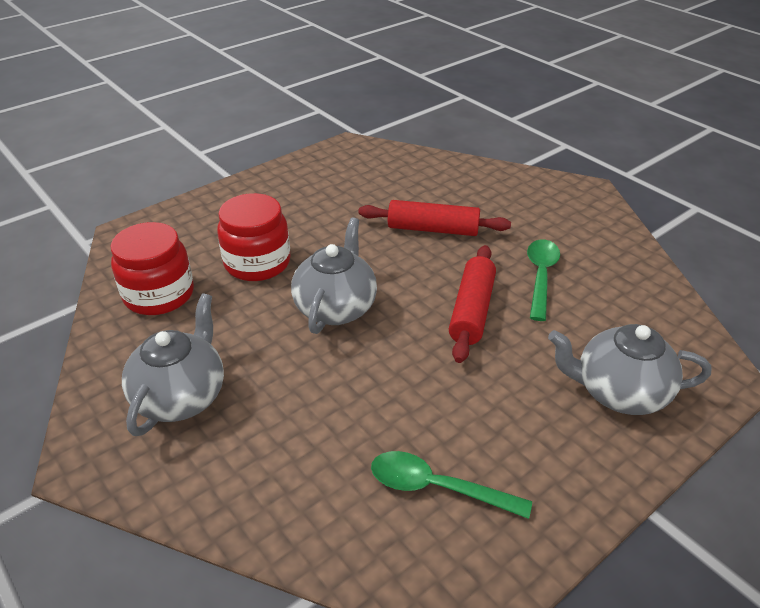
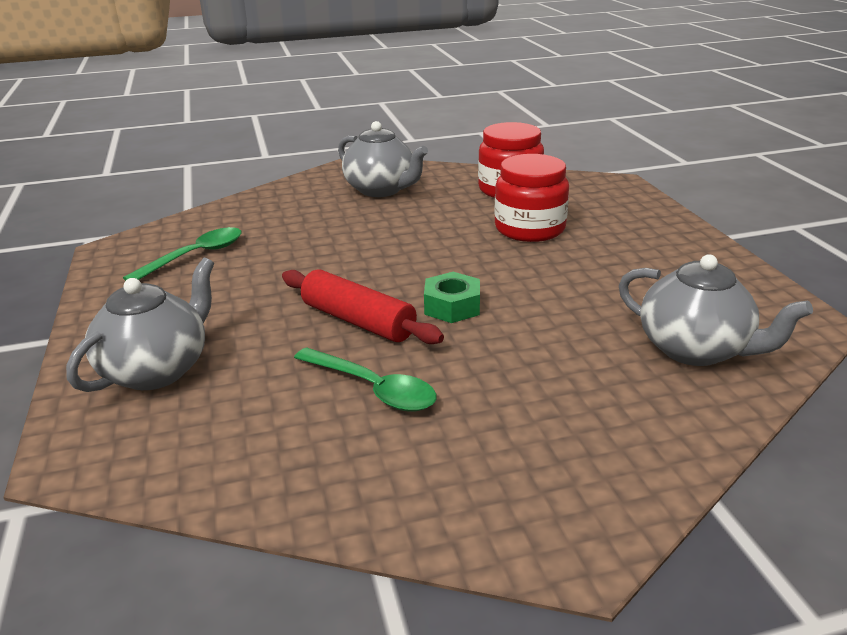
camera: 115 degrees right, 10 degrees down
(336, 307) = (429, 253): grey teapot -> grey teapot (695, 350)
(418, 271) = (452, 306): none -> green nut
(433, 229) = (532, 336): red rolling pin -> none

